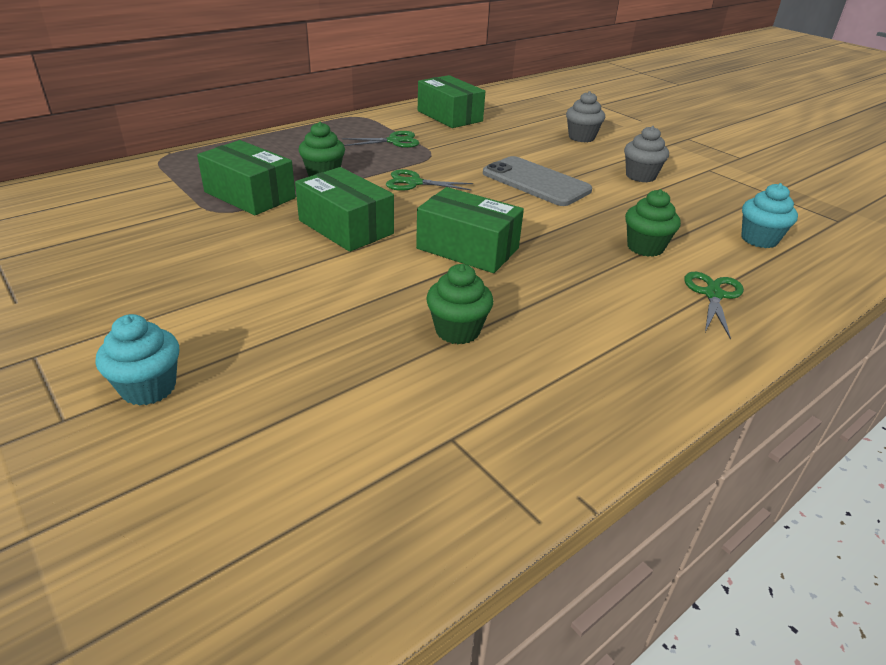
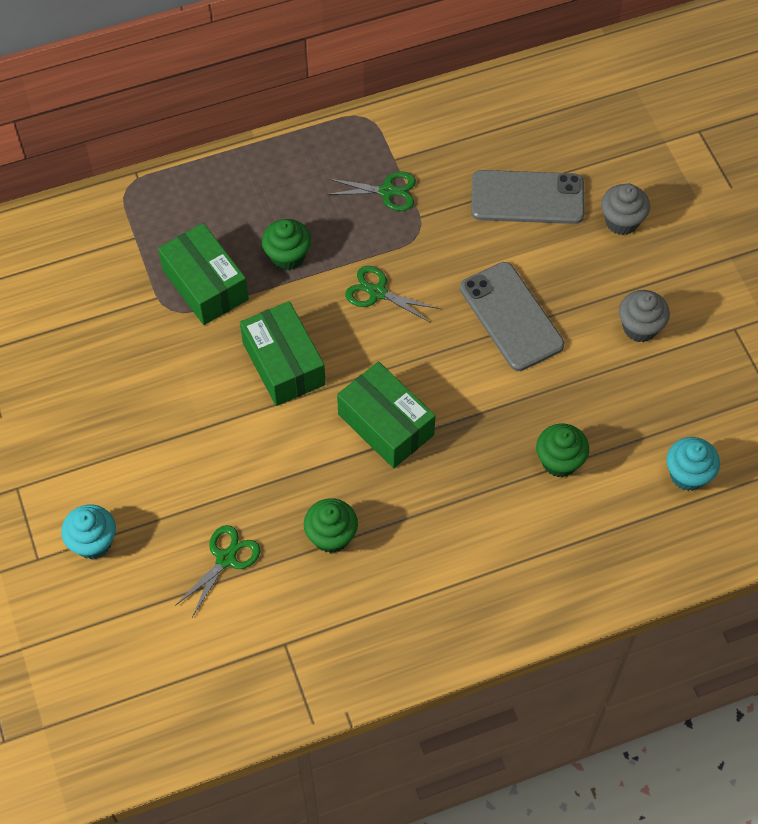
camera: 20 degrees right, 25 degrees up
(449, 116) = (479, 134): green box -> none
(504, 135) = (527, 198): none -> grey phone
(713, 295) = (578, 545): green scissors -> green scissors (226, 559)

